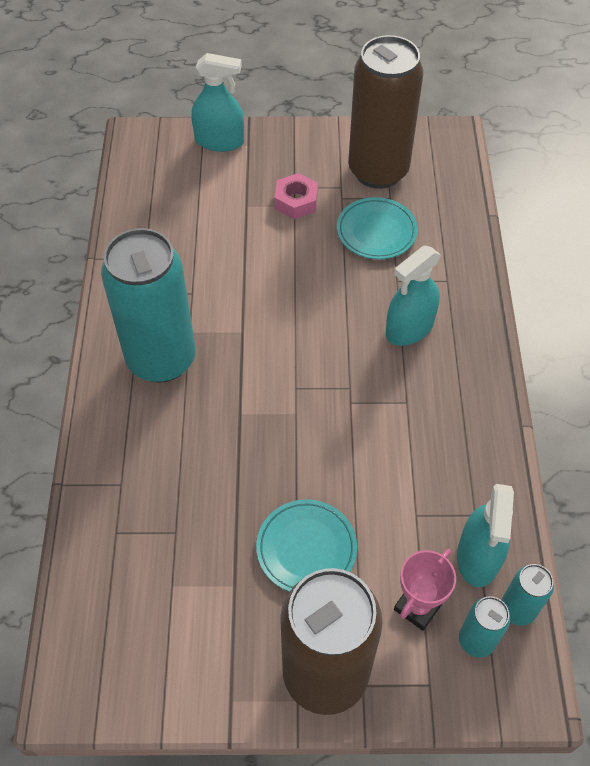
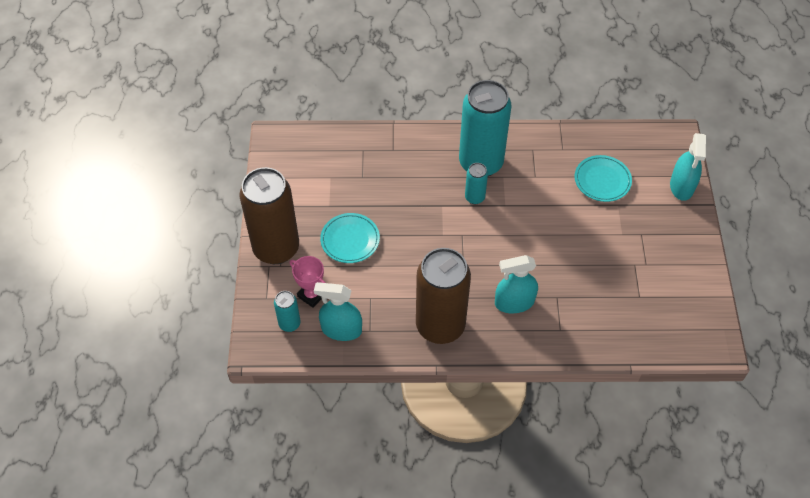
camera: 90 degrees right, 0 degrees up
(296, 201) = (626, 235): pink nut -> none
(376, 231) = (603, 286): turquoise plate -> turquoise plate (602, 180)
(378, 171) = (667, 289): brown can -> brown can (440, 326)
(409, 328) = (514, 302): turquoise spray bottle -> turquoise spray bottle turned 60 degrees counterclockwise
(517, 609) = (307, 348): turquoise can -> turquoise can (474, 197)

